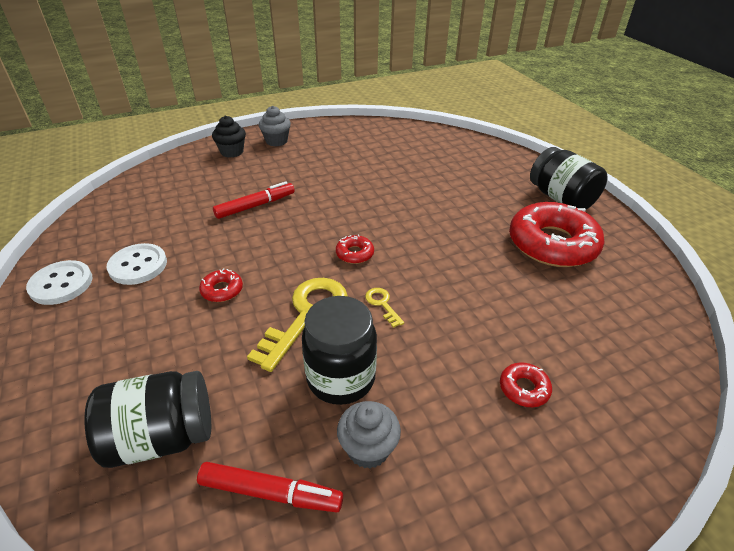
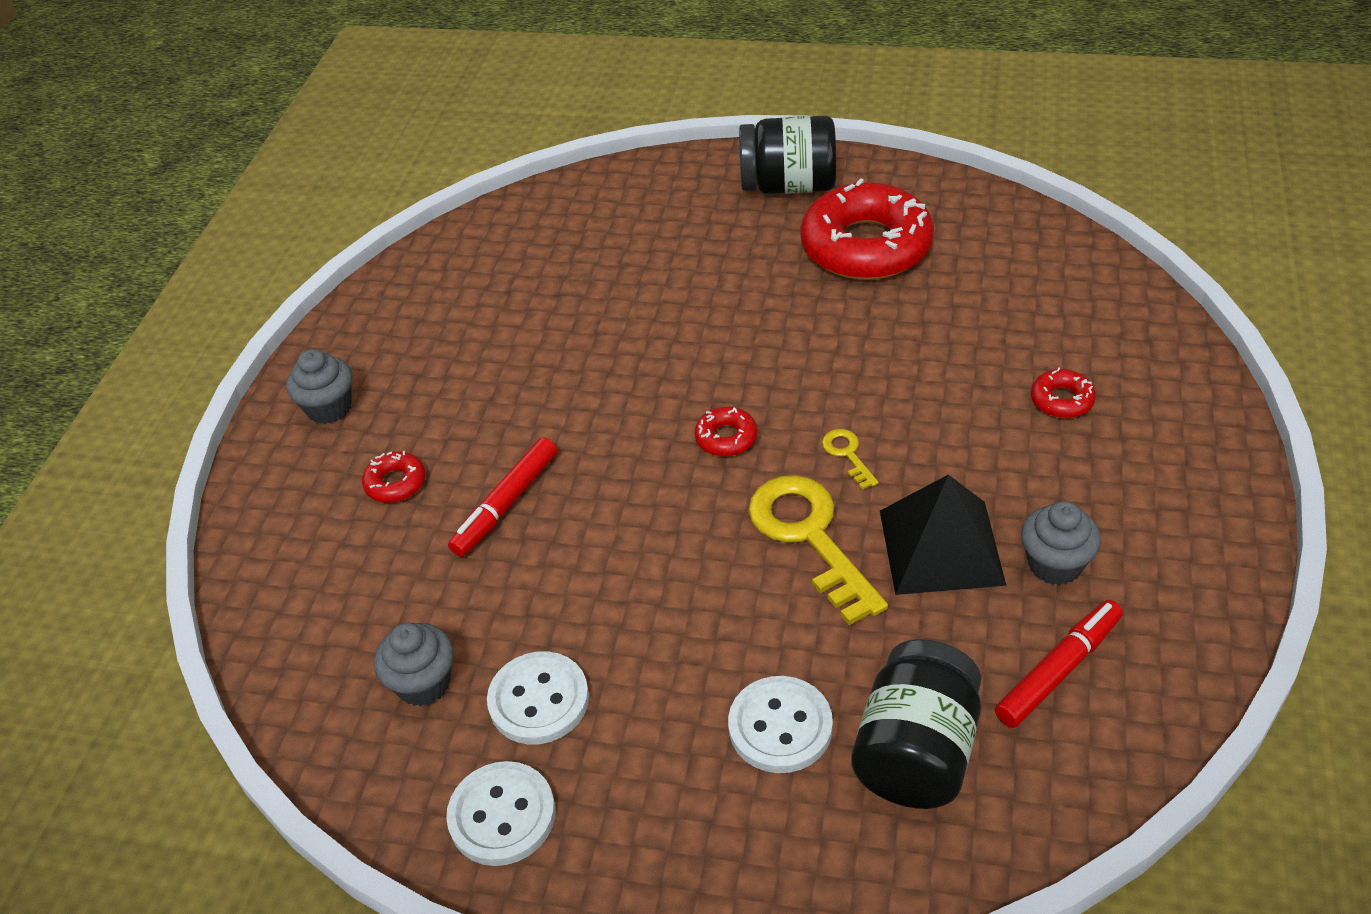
camera: 50 degrees left, 5 degrees up
(133, 228) = (423, 683): none -> grey cupcake
(157, 362) = (780, 726): none -> white button
(222, 290) = (685, 611): red donut -> red donut (395, 483)
(232, 152) = (302, 480): black cupcake -> none
(255, 206) = (506, 504): red marker -> red marker turned 150 degrees counterclockwise
(341, 378) = (941, 546): black jar -> black pyramid
(382, 304) = (847, 454): yellow key -> yellow key turned 60 degrees clockwise

